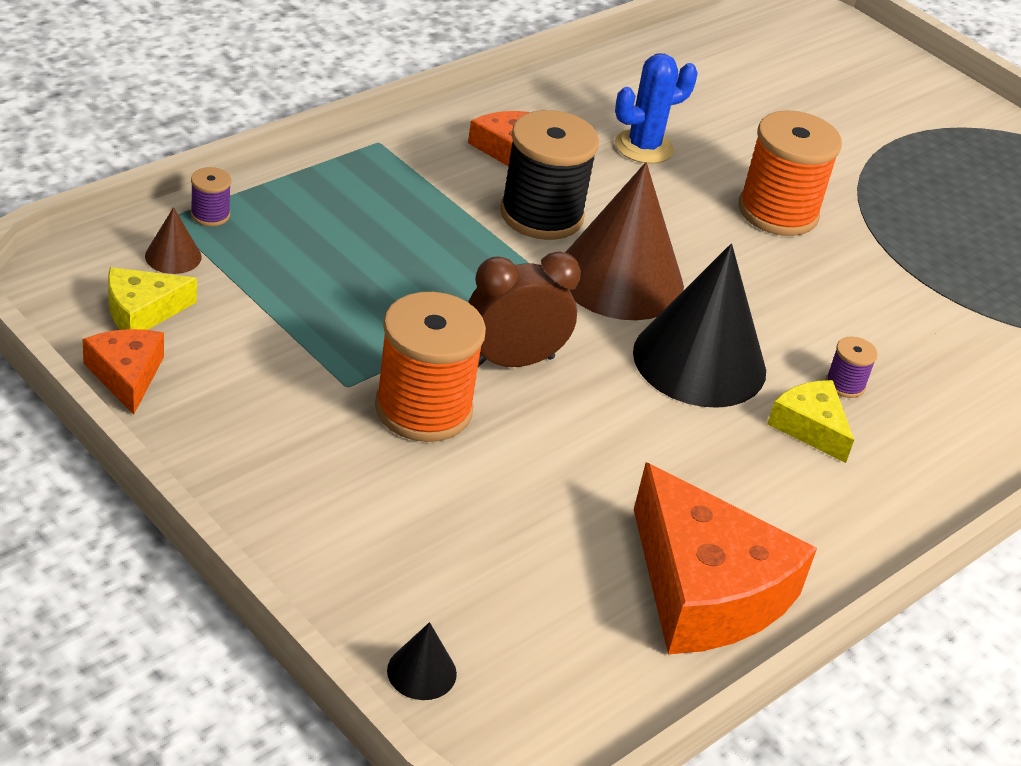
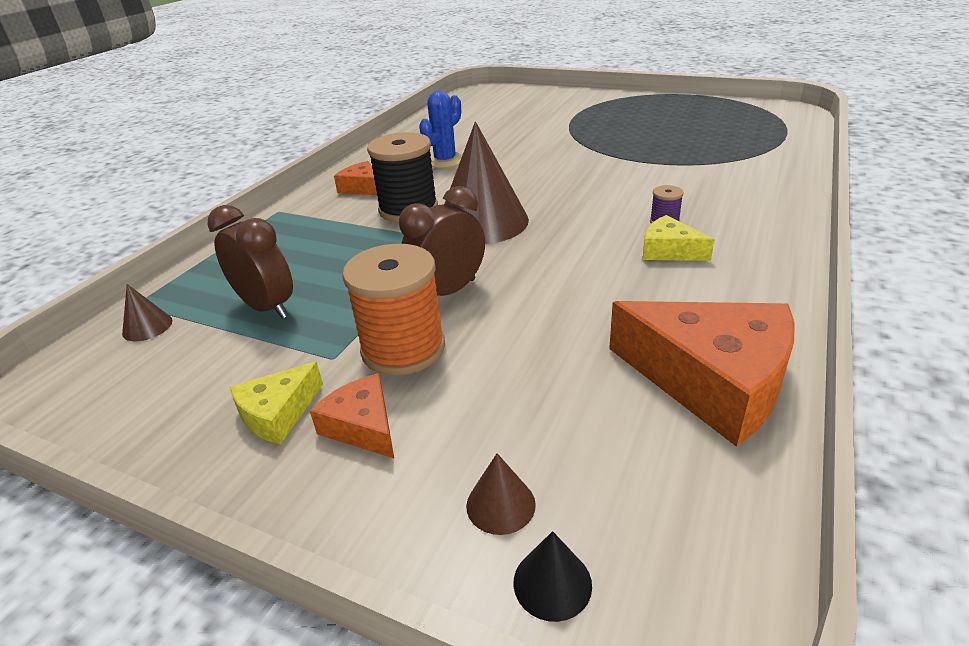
camera: 15 degrees left, 5 degrees down
(126, 375) = (129, 431): orange cheese -> orange cheese (362, 426)
(142, 311) = (130, 375): yellow cheese -> yellow cheese (278, 413)
(210, 215) = (170, 290): purple spool -> none
(306, 289) = (267, 307): none -> brown clock
(420, 598) = (500, 504): none -> brown cone
(699, 361) = (569, 244): black cone -> none
(777, 212) = (544, 161): orange spool -> none

